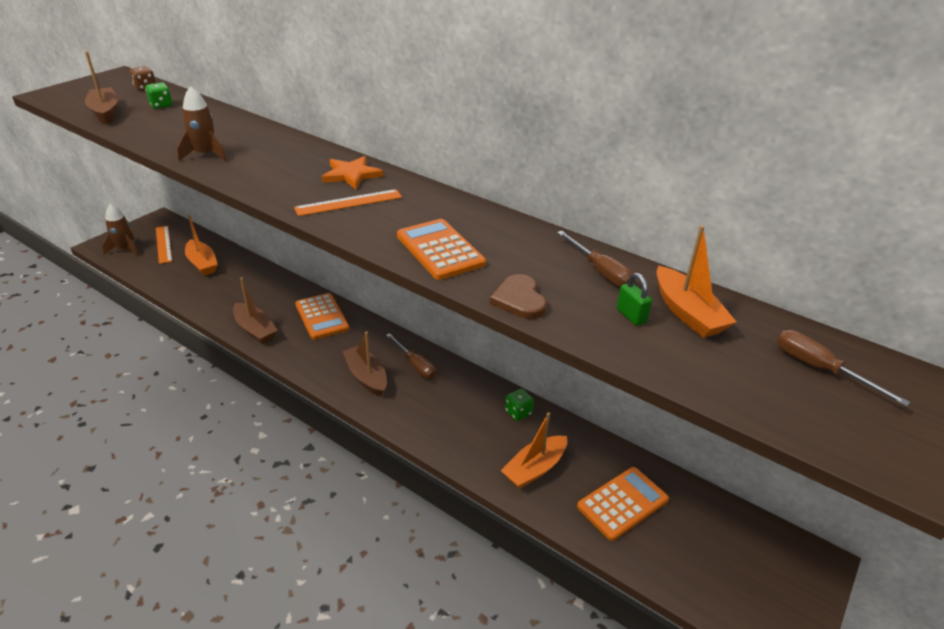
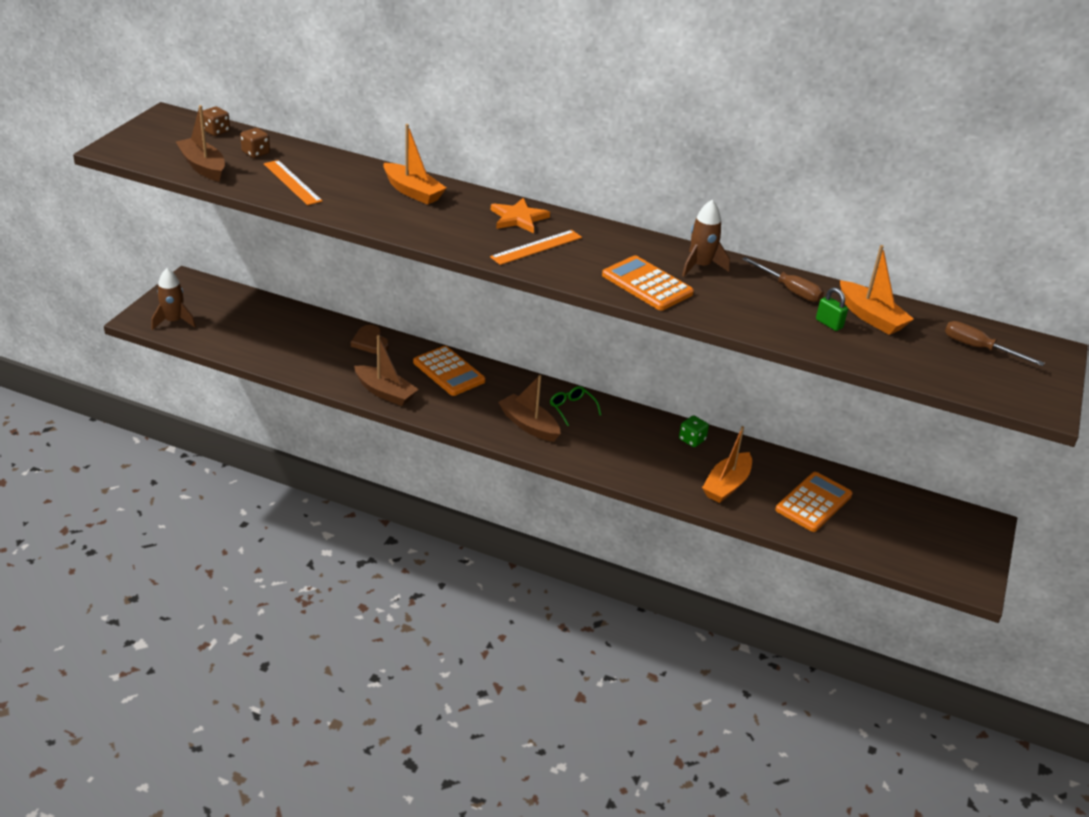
camera: 15 degrees left, 0 degrees up
(161, 105) = (256, 153): green dice -> brown dice
(163, 244) = (215, 310): orange ruler -> orange ruler (292, 182)
(202, 263) = (278, 328): orange boat -> orange boat (413, 192)
(205, 155) = (357, 209): brown rocket -> brown rocket (700, 266)
(415, 365) = (572, 408): brown screwdriver -> green glasses
(519, 299) = (736, 320): brown heart -> brown heart (370, 342)

